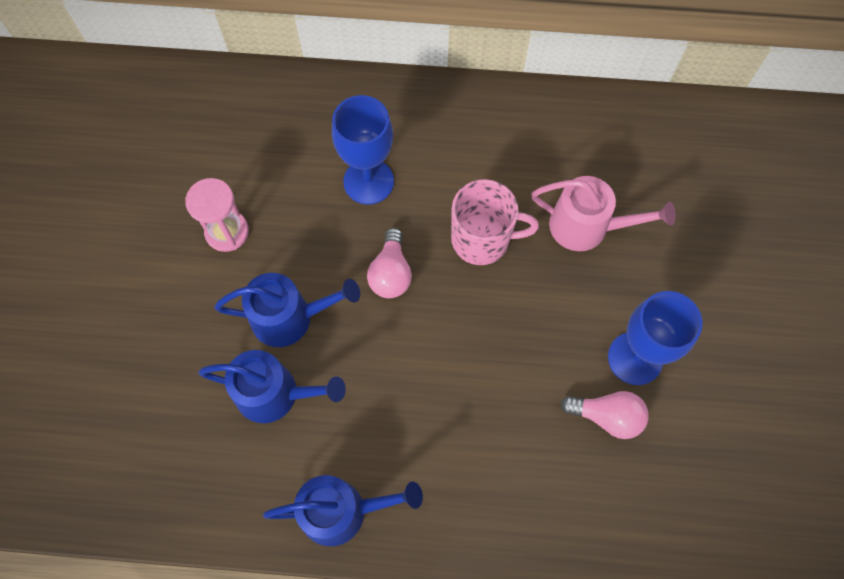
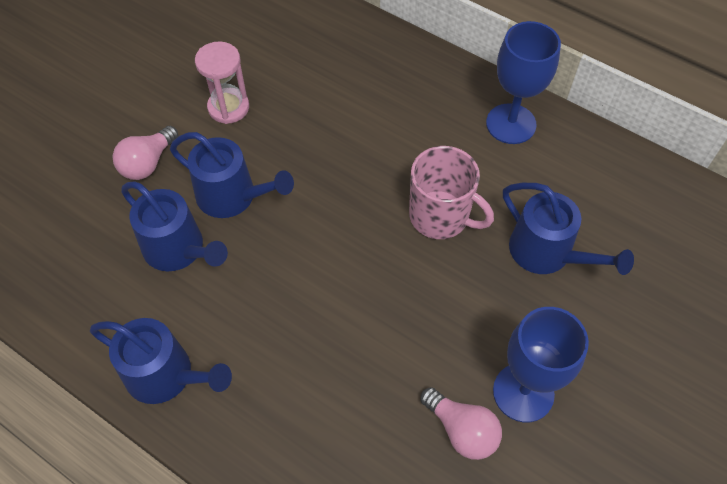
camera: 30 degrees right, 10 degrees down
(368, 181) = (371, 123): blue goblet -> blue goblet (511, 124)
(391, 273) = (341, 204): pink light bulb -> pink light bulb (148, 163)
(586, 226) = (547, 253): pink watering can -> blue watering can

